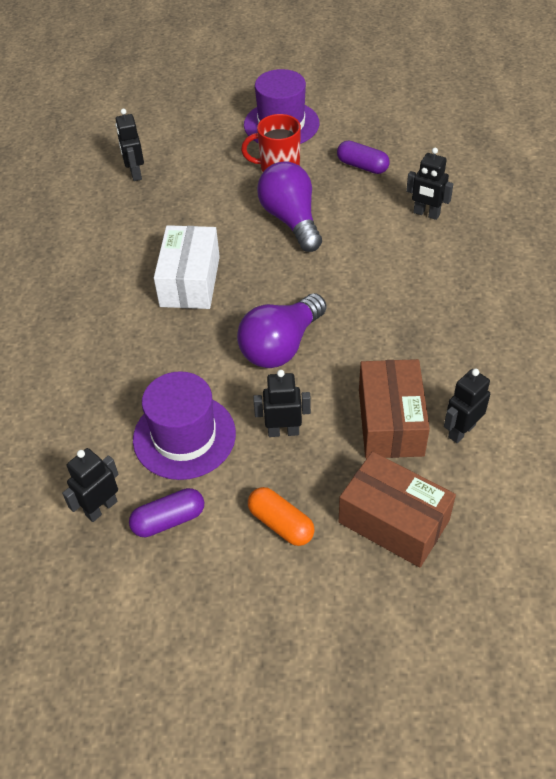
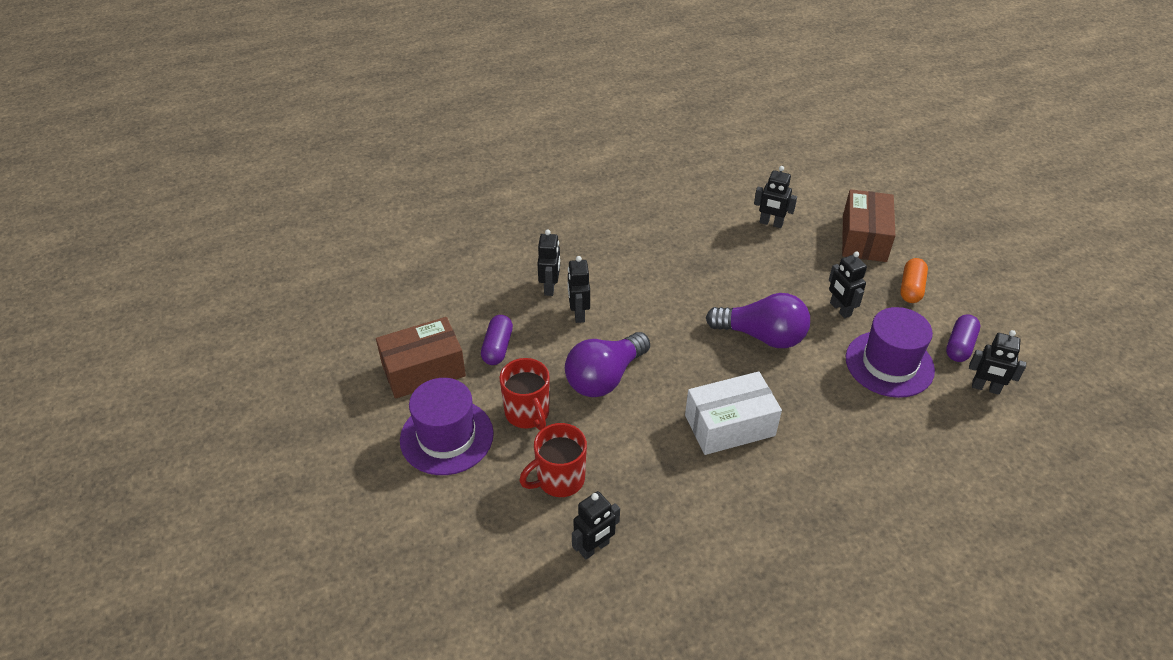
camera: 115 degrees left, 5 degrees down
(168, 520) = (959, 346): purple capsule -> purple capsule turned 75 degrees clockwise
(204, 170) = (559, 479): none -> red mug
(380, 224) = (578, 314): none -> black robot
(390, 422) = (789, 257): brown box -> brown box (423, 370)

